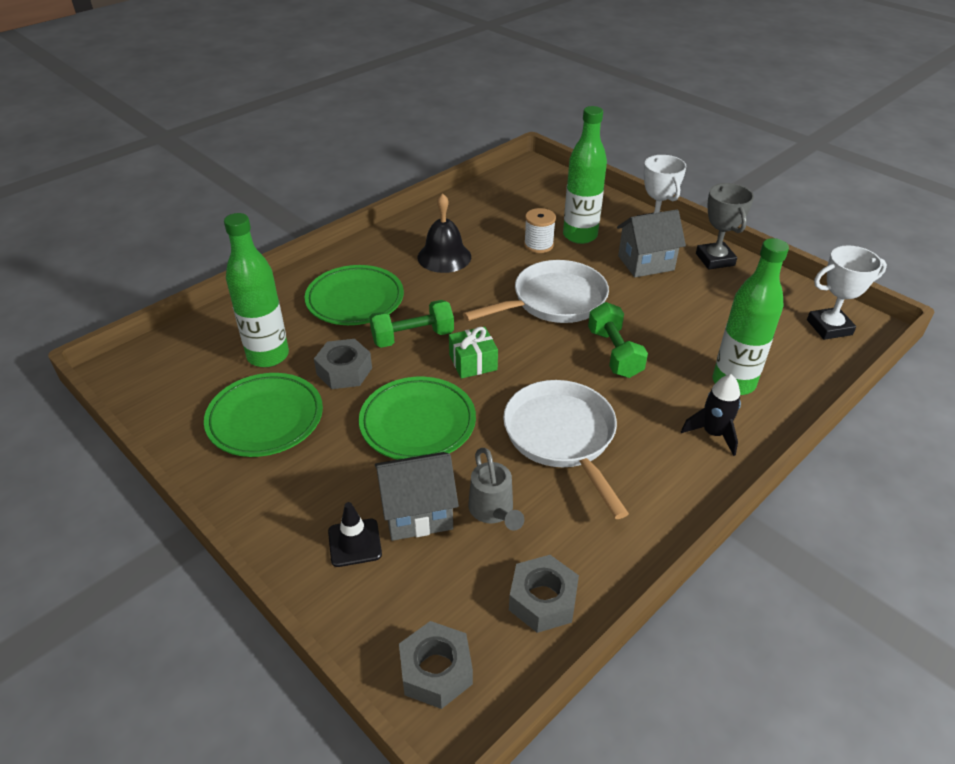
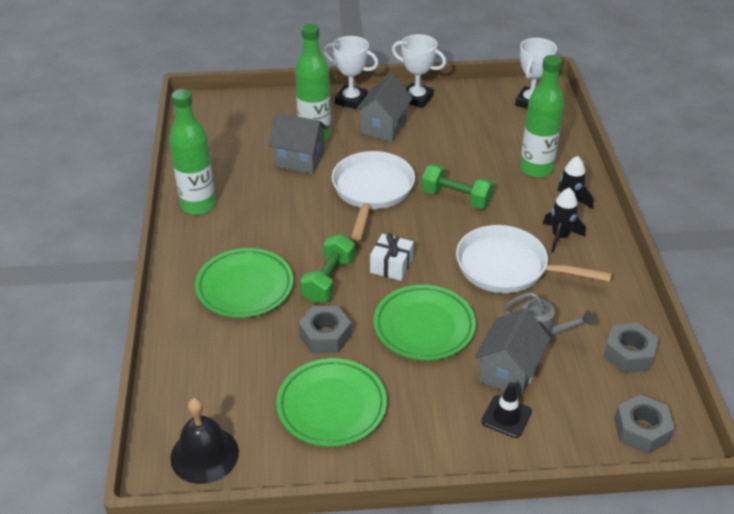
camera: 50 degrees left, 0 degrees up
(268, 356) = (256, 370): green bottle -> green bottle (198, 205)
(444, 257) = (251, 212): black bell -> black bell (204, 455)
(473, 362) = (391, 266): green gift -> white gift
(538, 245) = (300, 160): white spool -> grey house
(655, 452) = (560, 237): none -> black rocket
(715, 259) = (416, 99): grey trophy -> white trophy

